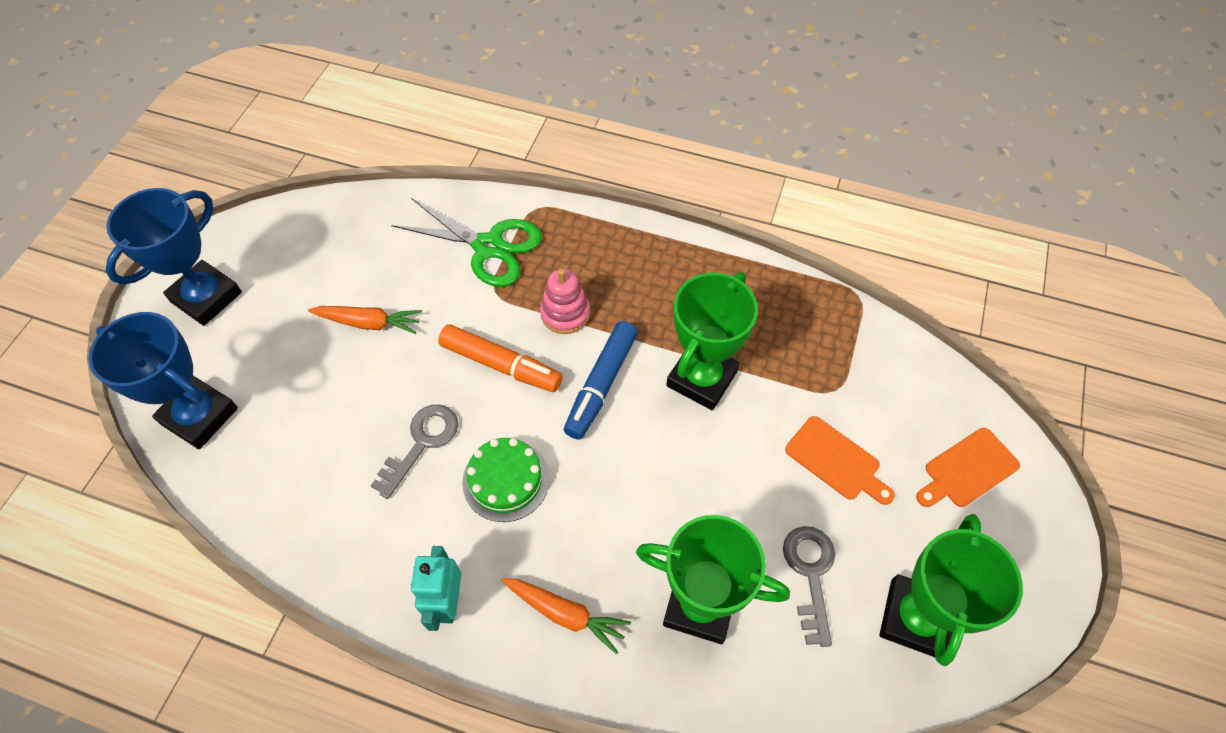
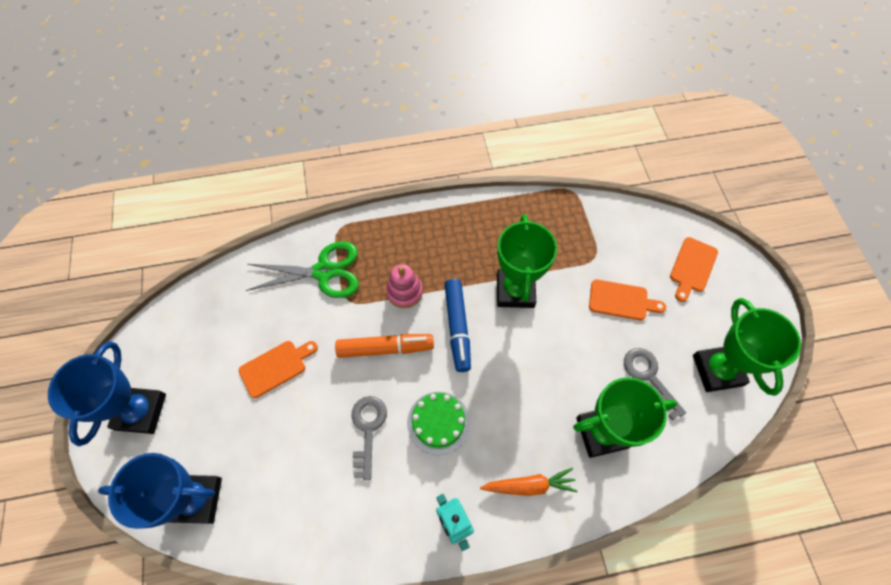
camera: 30 degrees left, 5 degrees up
(369, 323) = (276, 367): orange carrot -> orange cutting board

